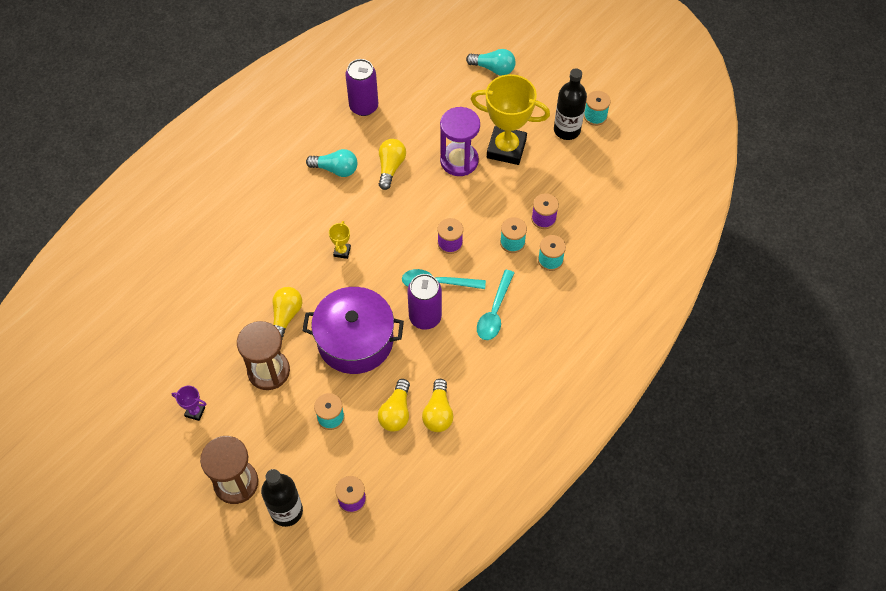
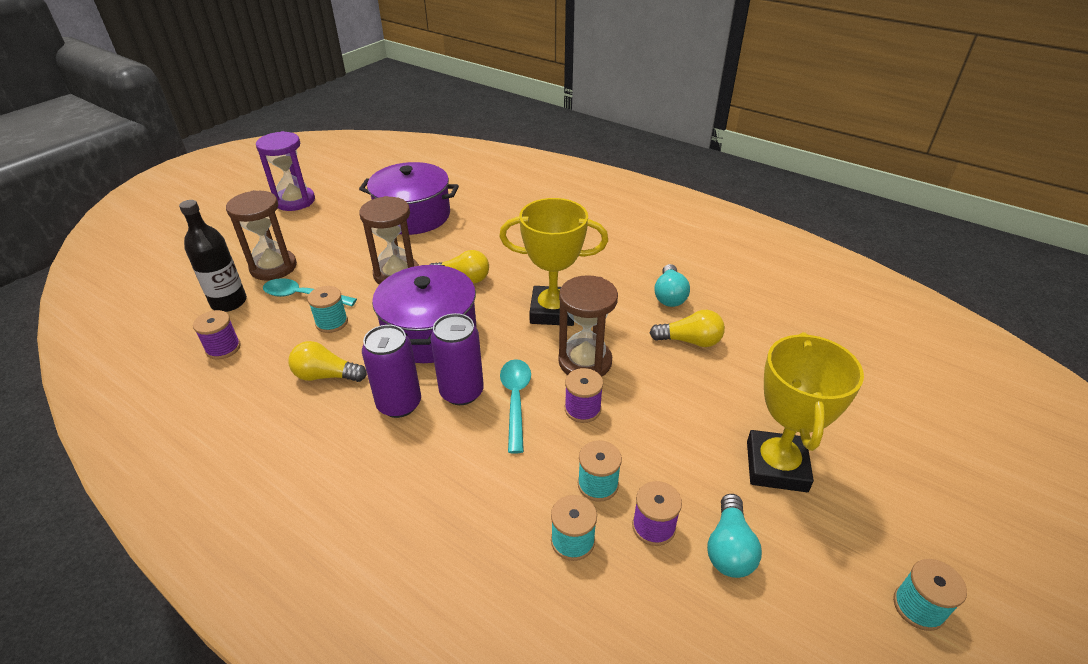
camera: 85 degrees right, 20 degrees down
(167, 362) = (413, 215): none -> purple pot
(195, 412) = (358, 236): purple trophy -> none
(342, 251) = (553, 311): yellow trophy -> yellow trophy, size x2.42
(363, 106) = (775, 309): purple can -> purple can (399, 404)
(403, 236) = (585, 362): none -> brown hourglass
(438, 413) = (316, 416): yellow light bulb -> none
(459, 161) = (728, 409): purple hourglass -> purple hourglass (295, 201)
(493, 68) = (928, 439): turquoise light bulb -> turquoise light bulb (729, 548)
(494, 312) = (470, 468): turquoise spoon -> turquoise spoon (303, 296)
(567, 130) = (858, 556): black bottle -> none

